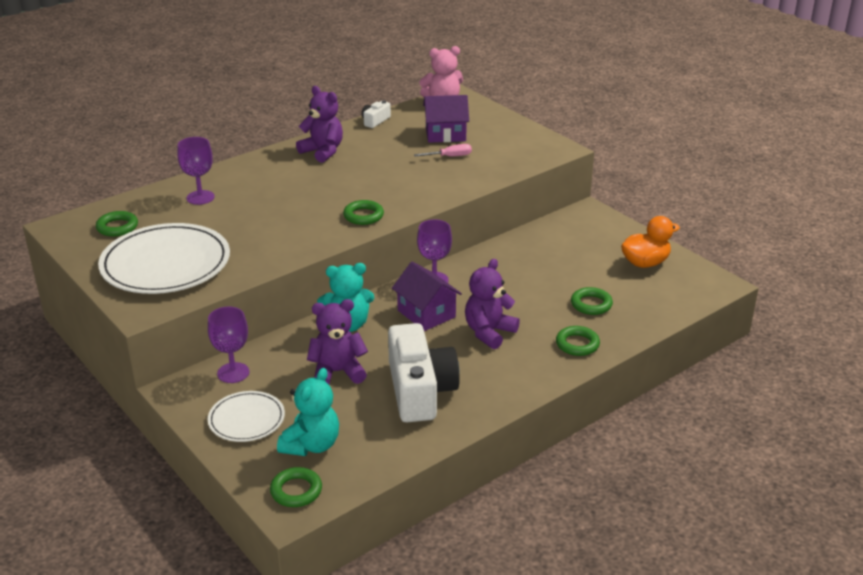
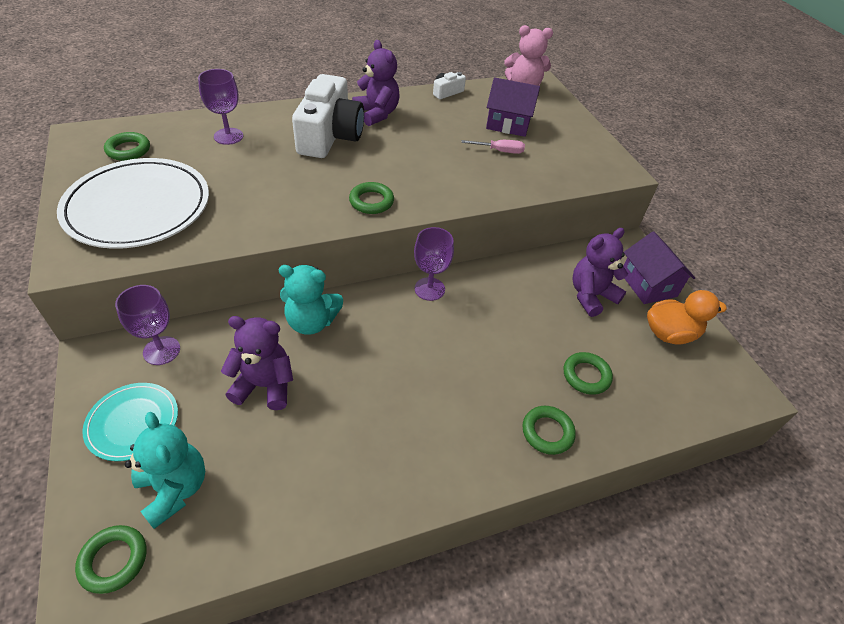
camera: 15 degrees right, 15 degrees up
(246, 419) = (133, 423): white plate -> turquoise plate
(311, 445) = (174, 489): turquoise teddy bear -> turquoise teddy bear turned 75 degrees counterclockwise
(419, 390) = (337, 443): white camera -> white camera (330, 135)
(426, 314) = (399, 332): purple house -> purple house (648, 284)
(489, 332) = (454, 381): purple teddy bear -> purple teddy bear (591, 296)

